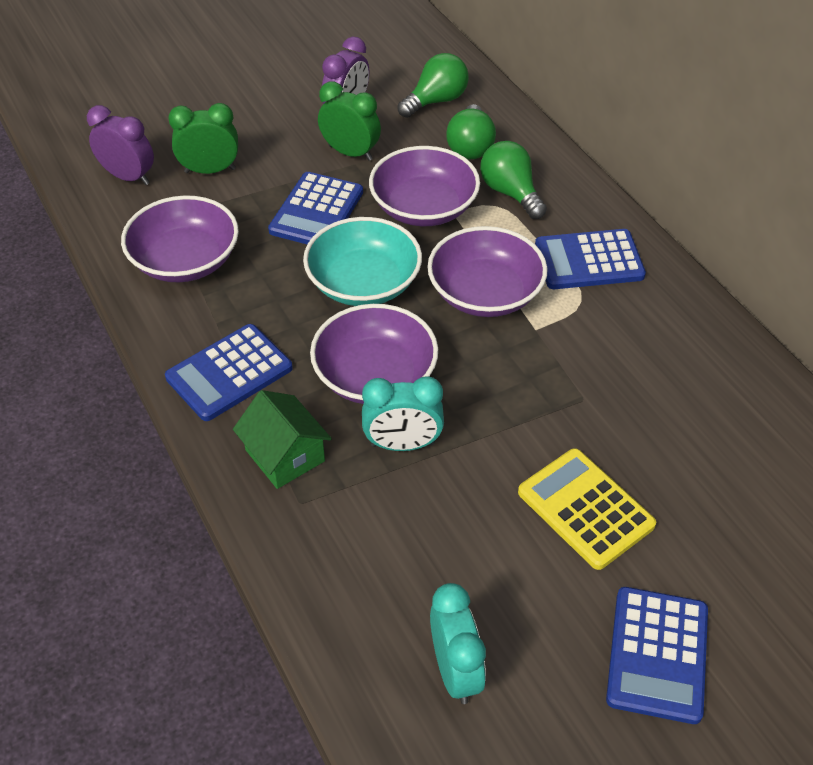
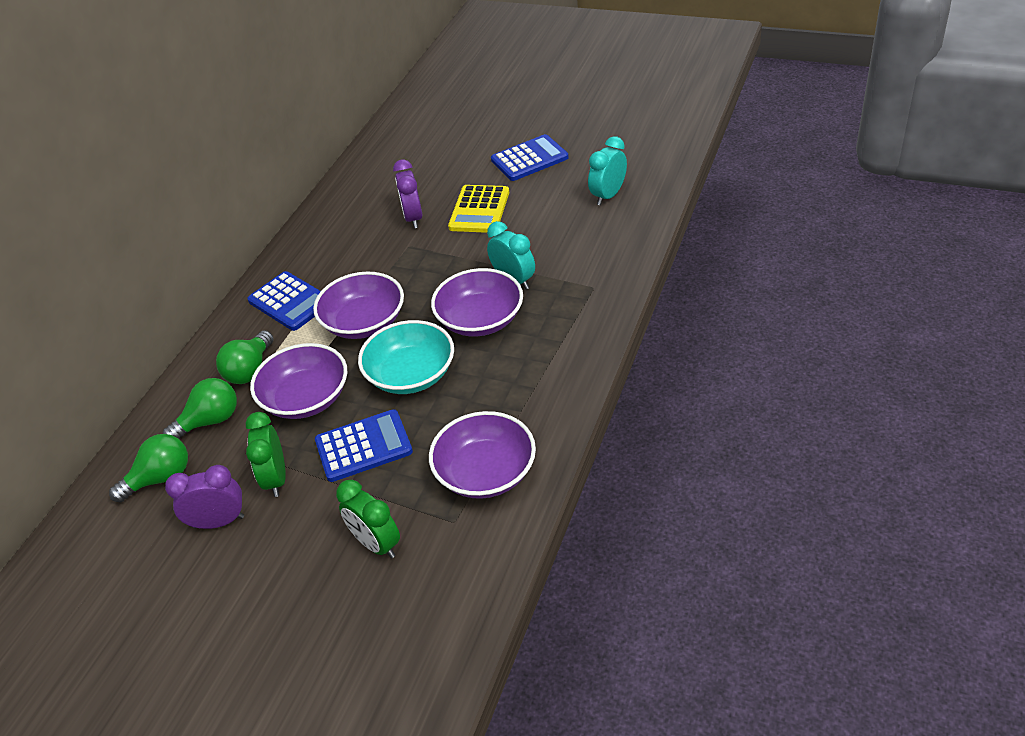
camera: 125 degrees left, 5 degrees down
(128, 177) = (435, 590): purple clock -> purple clock (413, 218)
(229, 373) = (550, 374): blue calculator -> none
(285, 455) = (574, 312): green house -> none
(436, 101) = (160, 478): green light bulb -> green light bulb turned 135 degrees clockwise

